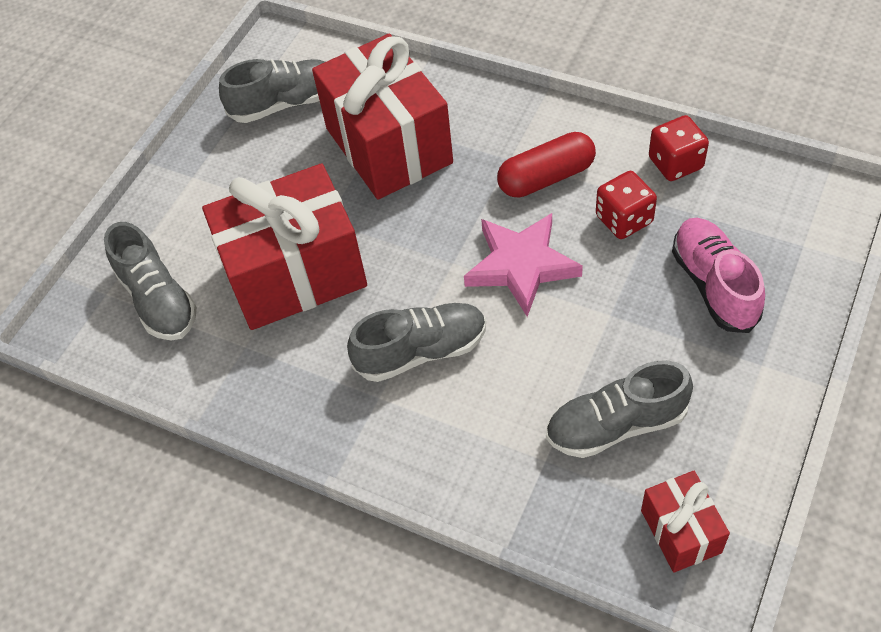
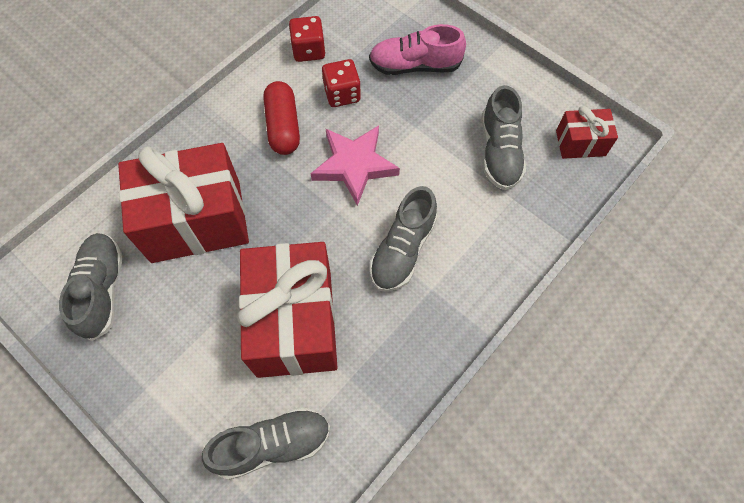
camera: 80 degrees left, 10 degrees up
(421, 351) = (402, 250): grey shoe -> grey shoe turned 150 degrees counterclockwise

